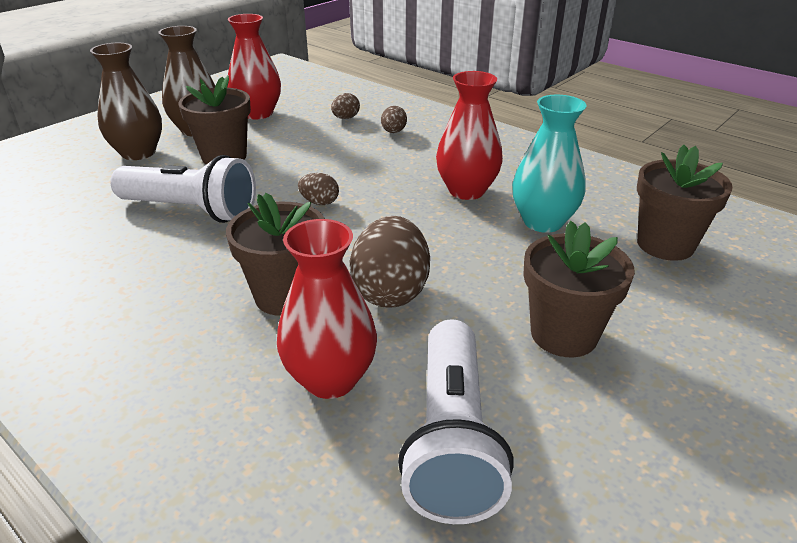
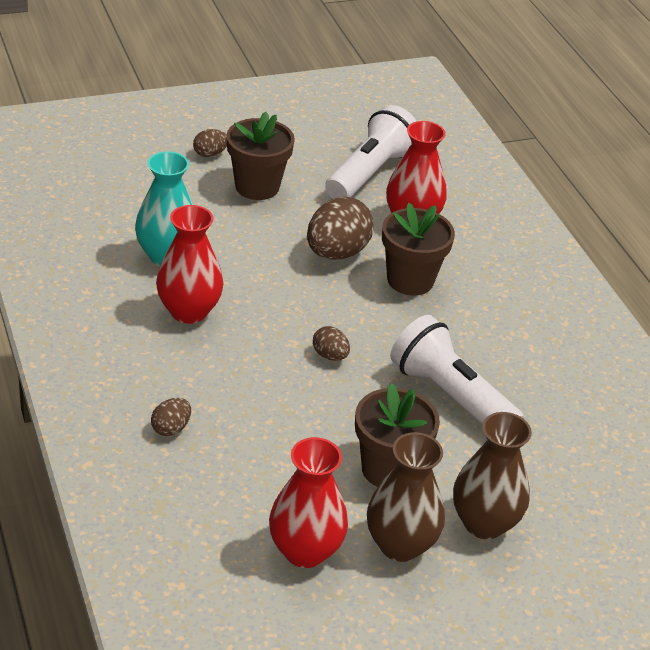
camera: 155 degrees left, 5 degrees up
(345, 118) = (202, 484): brown egg -> brown egg (210, 154)
(665, 244) = (107, 202): brown flower pot -> none

